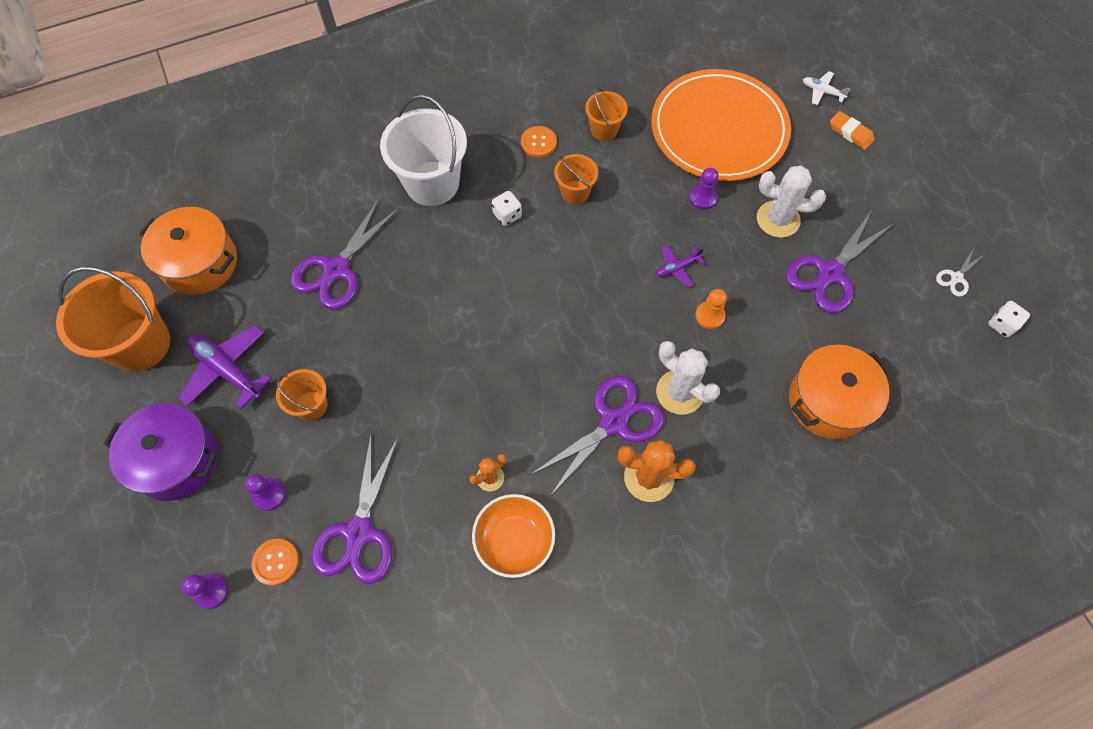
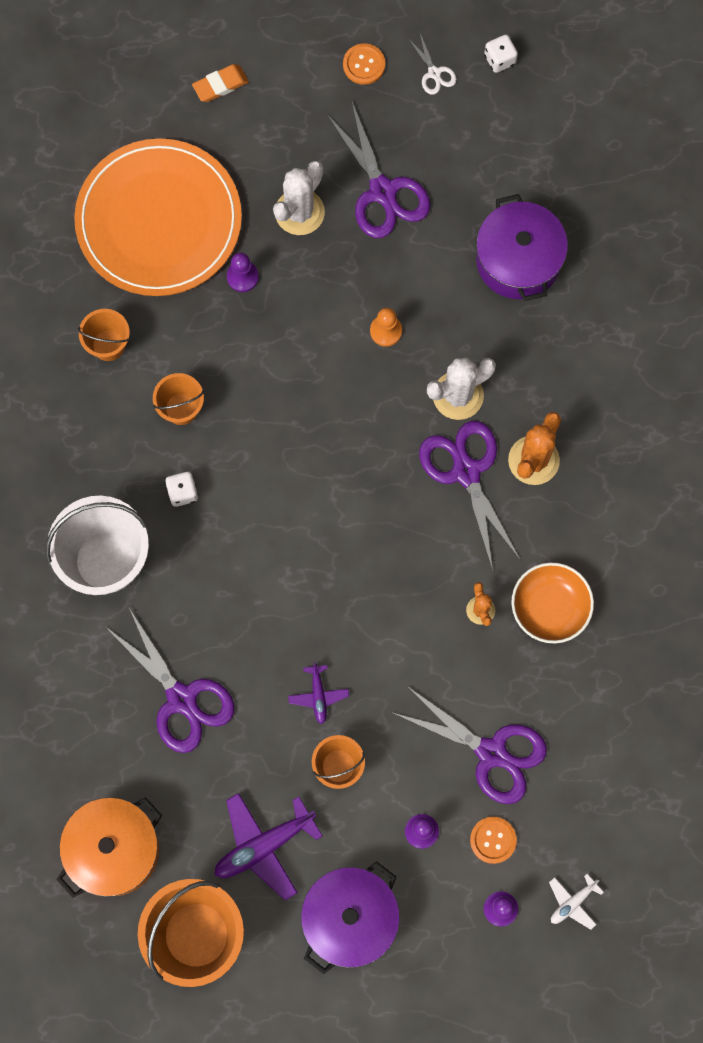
camera: 70 degrees left, 10 degrees up
(538, 142) = (97, 424): orange button -> orange button (364, 65)
(677, 268) = (318, 340): purple plane -> purple plane (318, 695)
(822, 91) = (153, 87): white plane -> white plane (572, 902)
(828, 401) = (518, 260): orange pot -> purple pot

